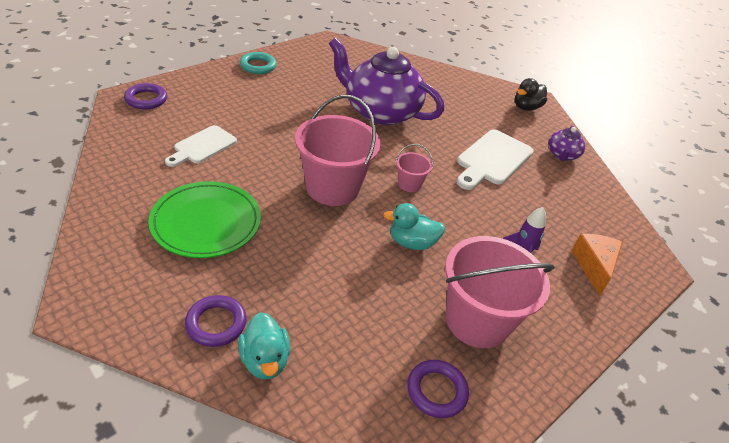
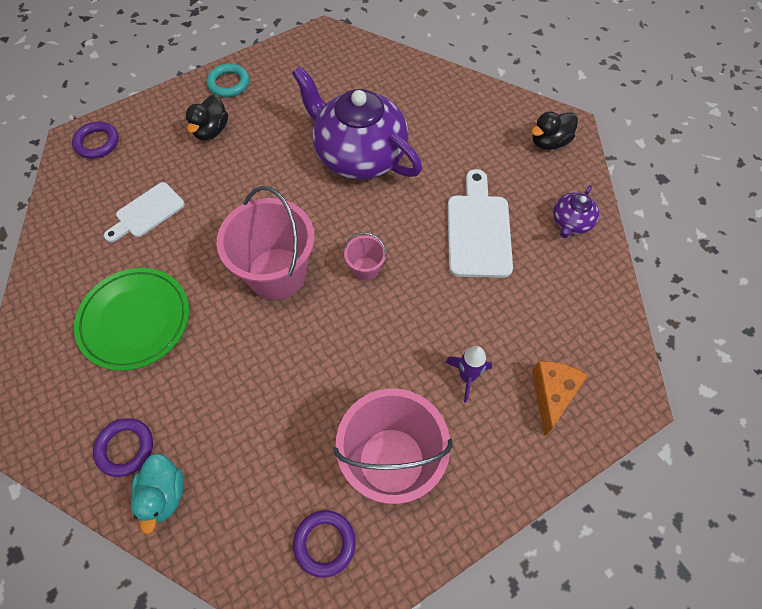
camera: 15 degrees right, 20 degrees up
(250, 94) = (211, 130): none -> black duck
(411, 242) = (347, 353): turquoise duck -> none
(492, 159) = (478, 230): white cutting board -> white cutting board turned 135 degrees clockwise

